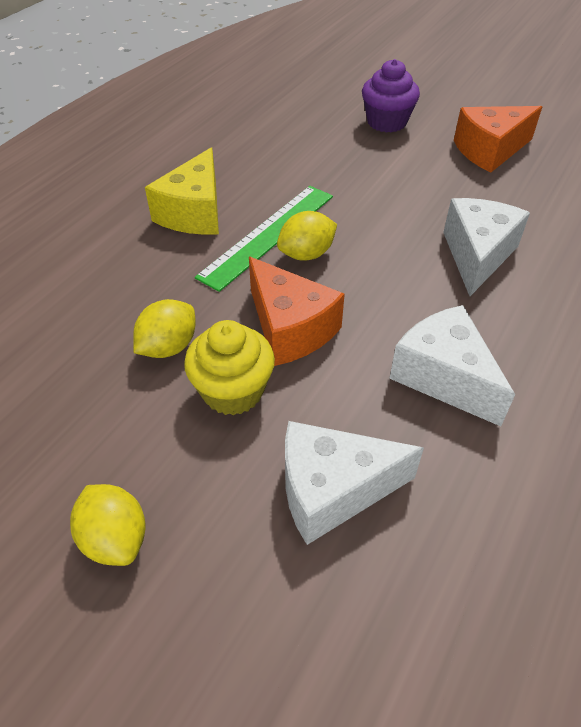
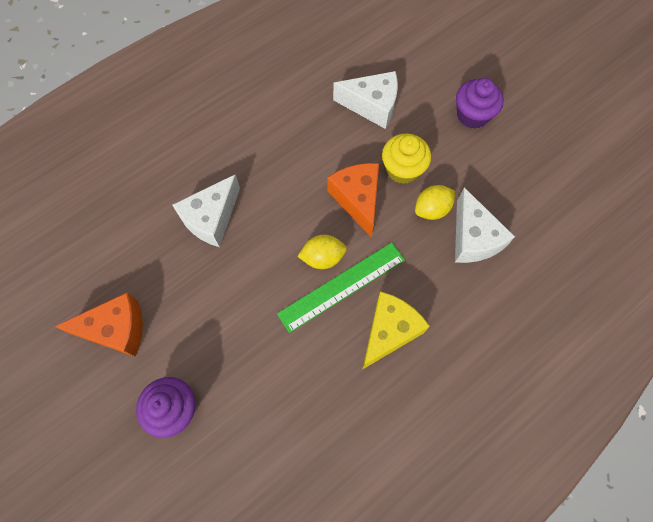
camera: 160 degrees left, 20 degrees up
(115, 538) = (472, 115): yellow lemon -> purple cupcake
(443, 377) = (289, 142): white cheese -> white cheese (473, 238)

